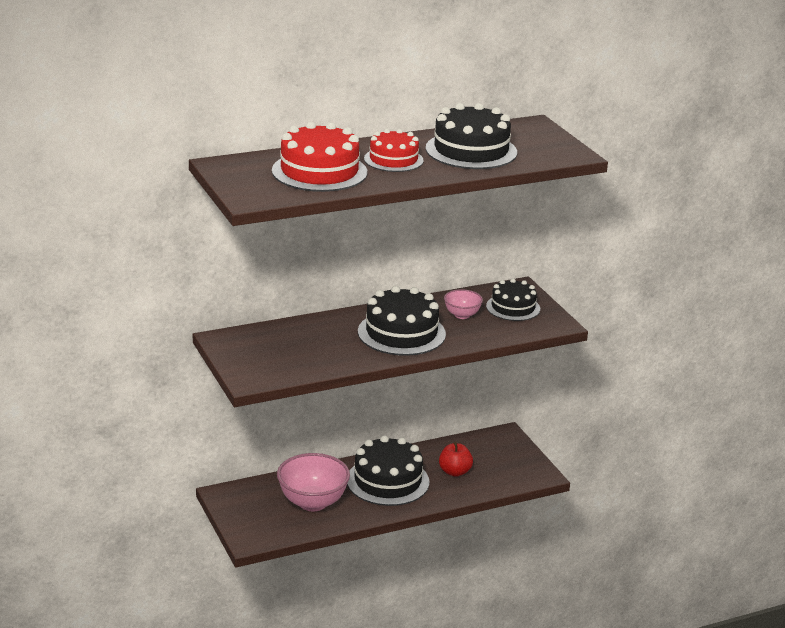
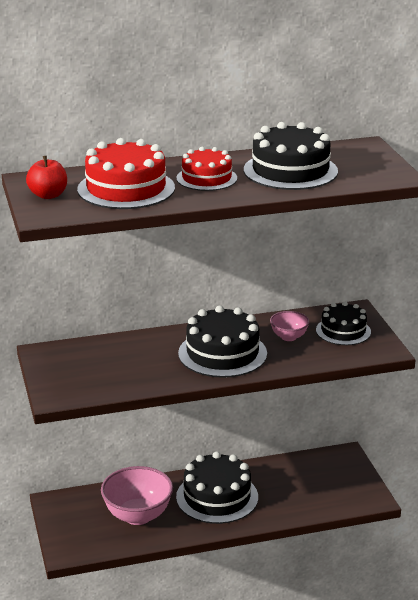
camera: 10 degrees right, 0 degrees up
(454, 472) = (286, 491): red apple -> red apple (48, 195)

